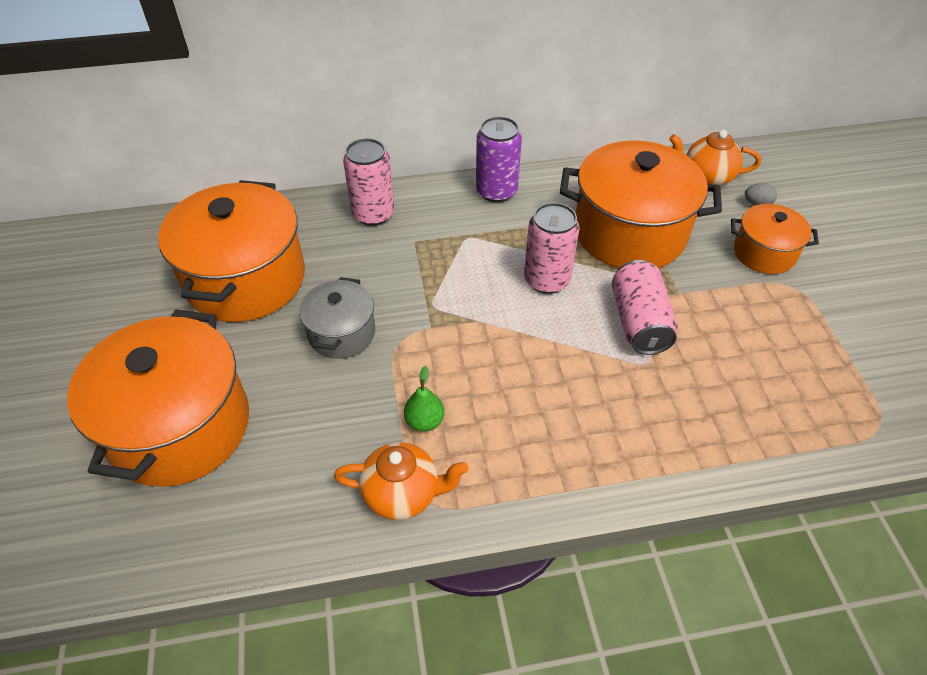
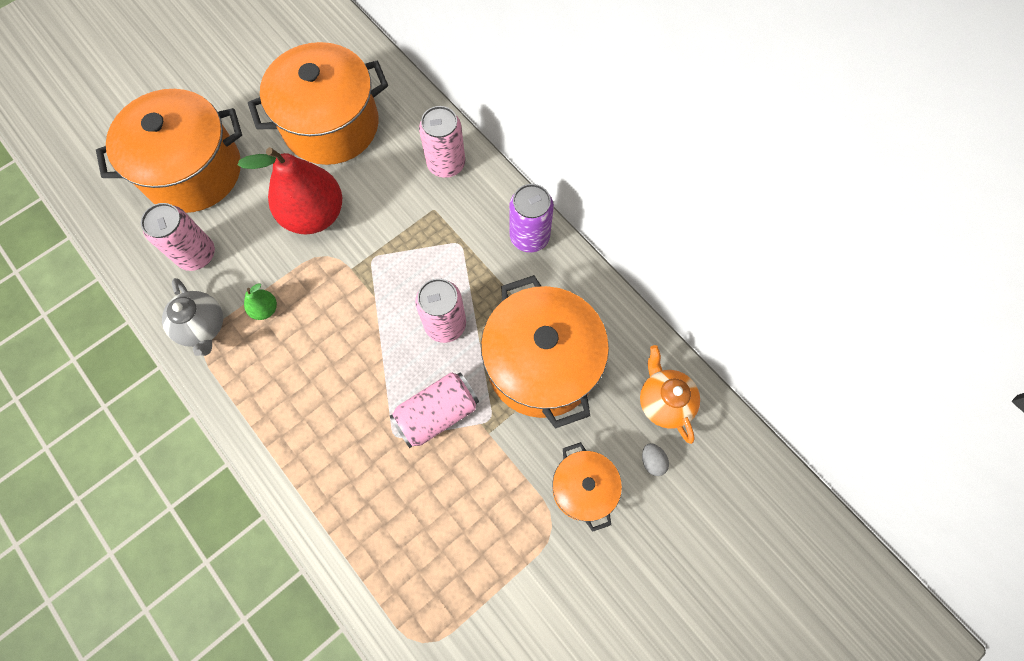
camera: 60 degrees right, 20 degrees up
(299, 464) = (197, 254): none -> pink can
(341, 333) = (314, 214): grey pot -> red pear
(403, 494) = (203, 327): orange teapot -> grey teapot

